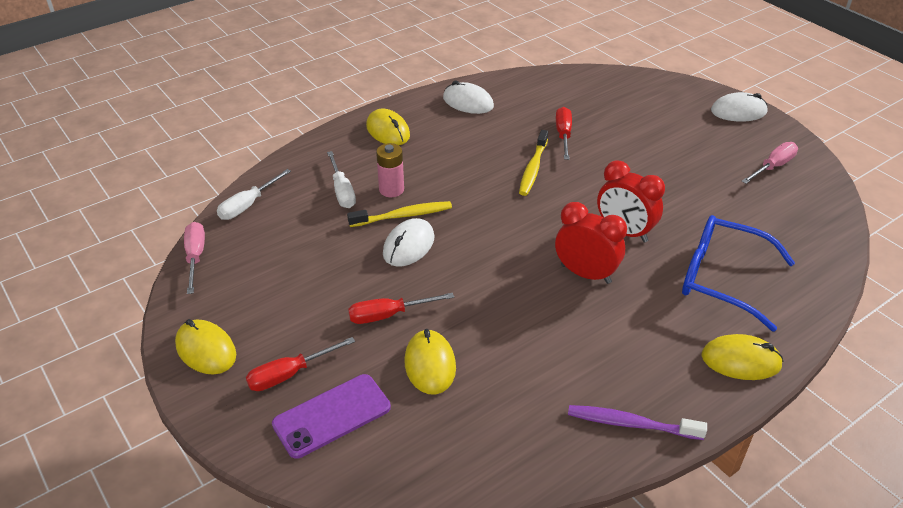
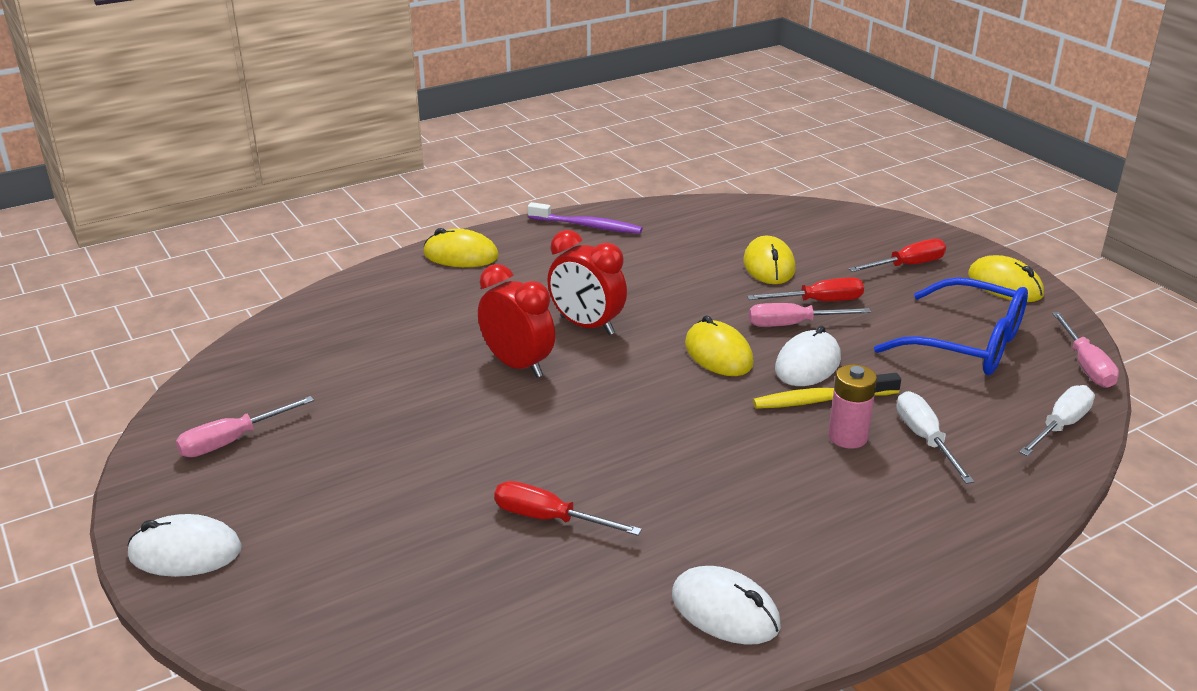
camera: 175 degrees left, 10 degrees down
(332, 415) = (855, 241): purple phone -> none
(388, 131) = (880, 547): yellow mouse -> yellow mouse (718, 354)
(415, 286) = (793, 324): none -> pink screwdriver
(533, 168) = (619, 459): yellow toothbrush -> none
(563, 135) = (549, 519): red screwdriver -> red screwdriver turned 105 degrees clockwise
(721, 278) = (428, 314): blue glasses -> blue glasses (967, 344)

